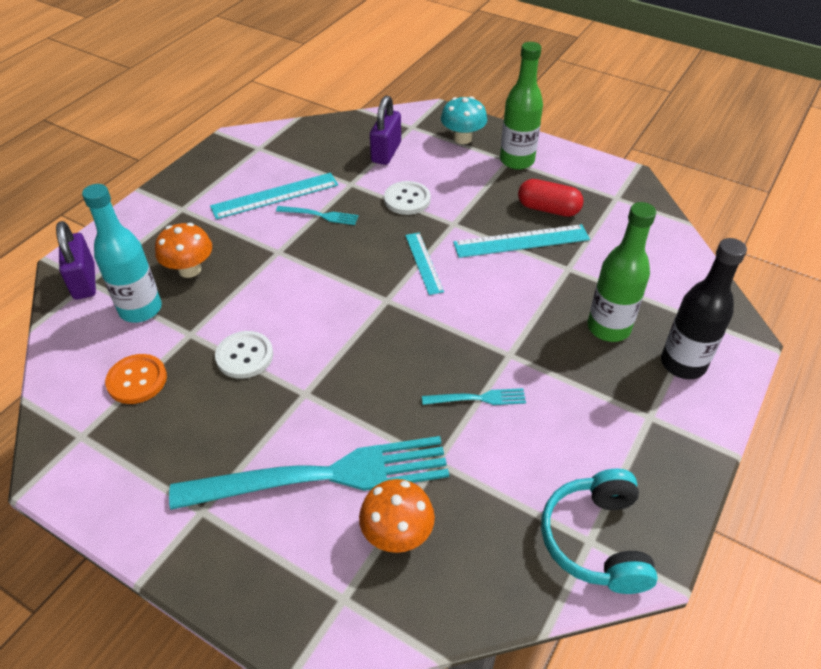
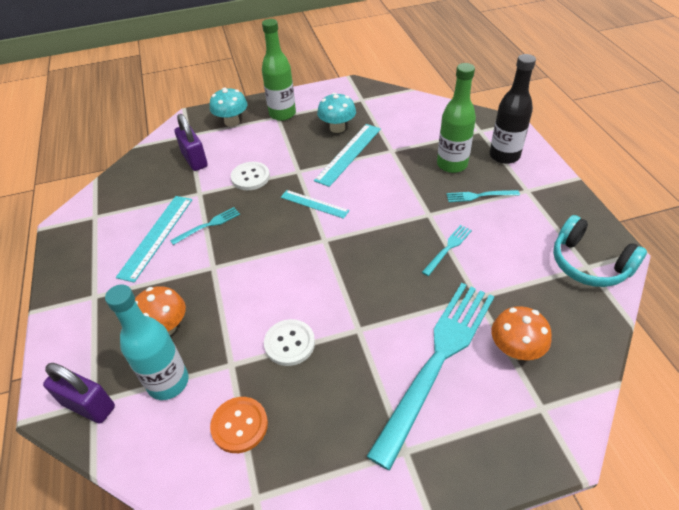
camera: 45 degrees left, 0 degrees up
(548, 209) = (337, 128): red capsule -> turquoise mushroom
(587, 379) = (479, 196): none -> turquoise fork

